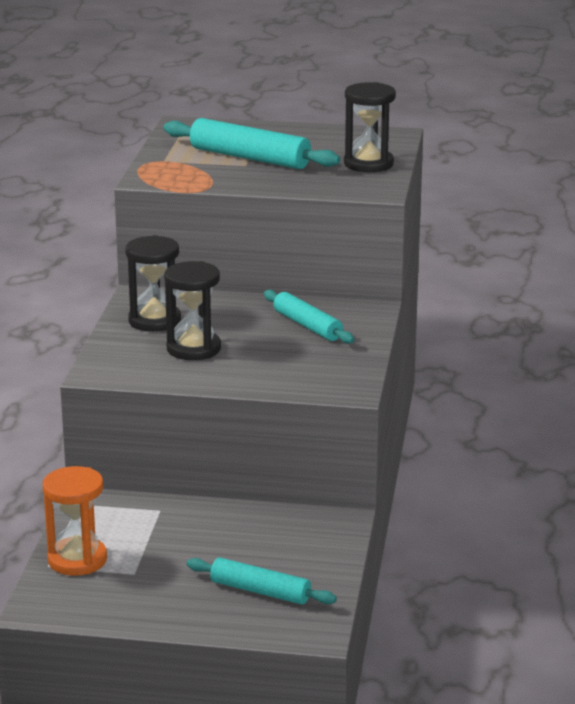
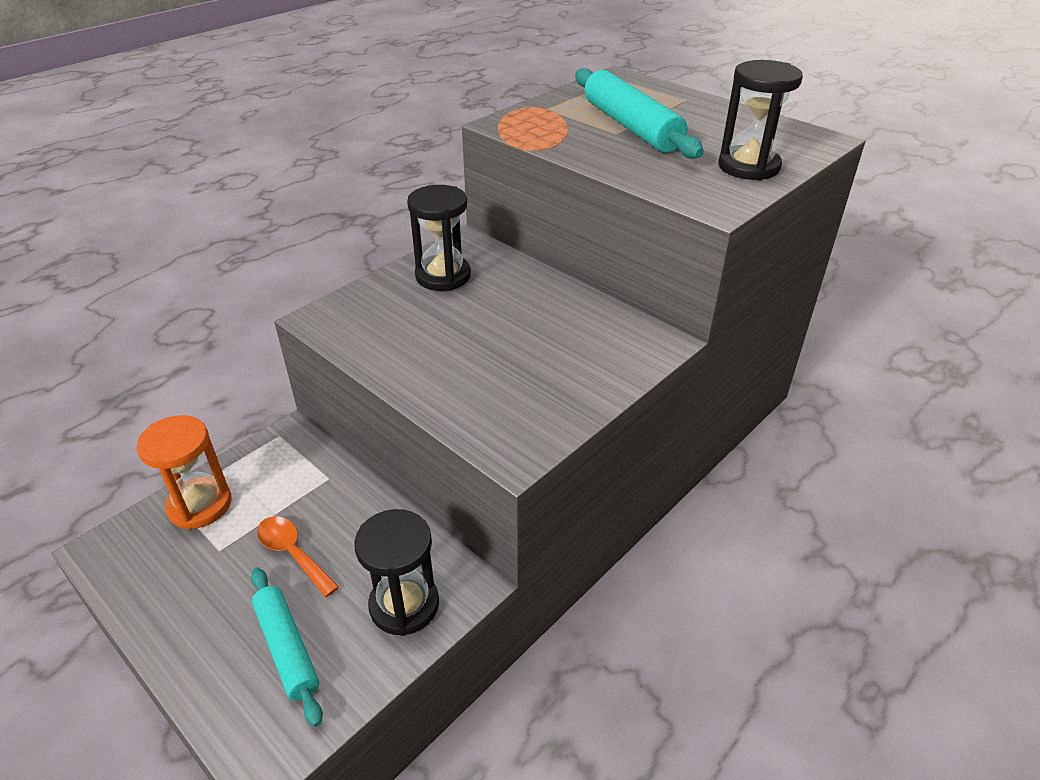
camera: 35 degrees right, 15 degrees up
(193, 349) = (434, 323): black hourglass -> black hourglass (404, 605)
(194, 553) = (293, 553): none -> orange spoon
(307, 326) = (572, 338): turquoise rolling pin -> none

